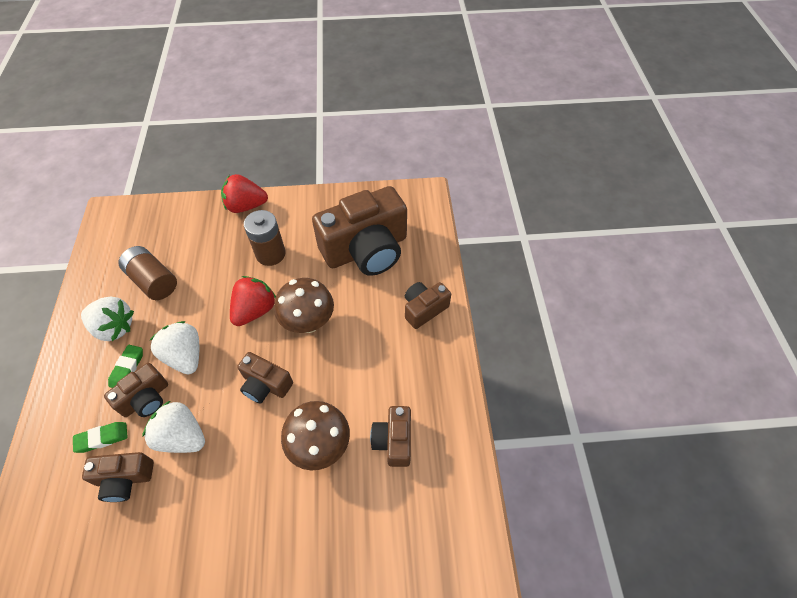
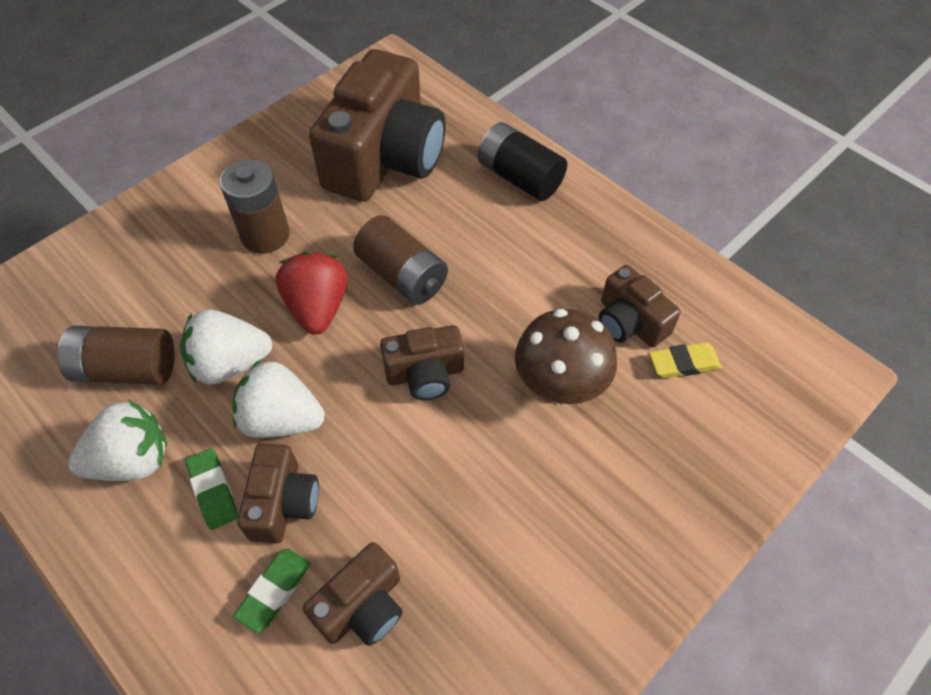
camera: 40 degrees left, 0 degrees up
(182, 436) = (384, 504): white strawberry -> white strawberry (230, 363)
(246, 206) = (164, 202): red strawberry -> none
(308, 322) = (402, 276): brown mushroom -> brown battery
(397, 489) = (683, 363): none -> yellow eraser
(424, 309) = (520, 177): brown camera -> black battery

